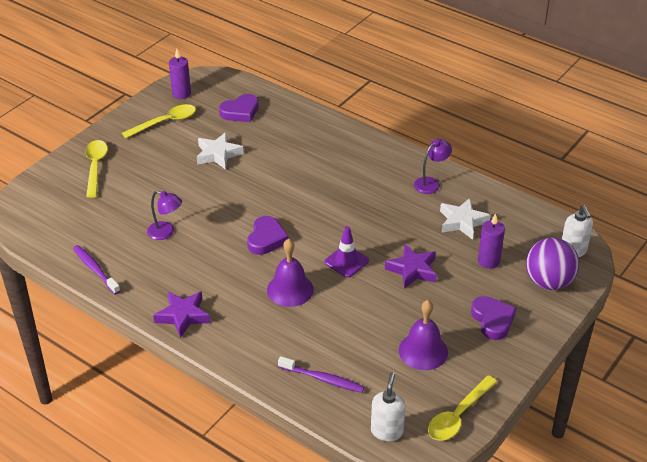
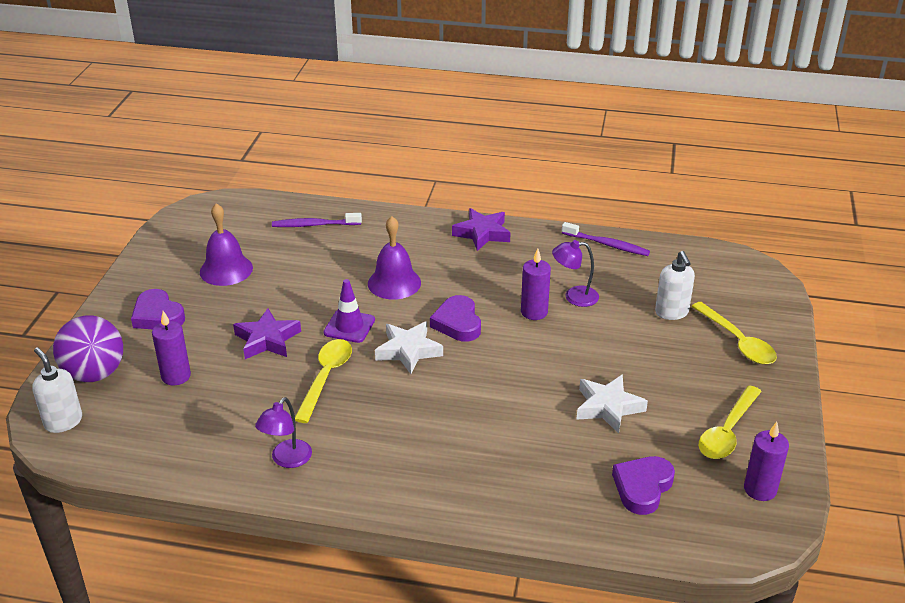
camera: 155 degrees right, 5 degrees down
(205, 230) = (534, 312): none -> purple candle
(387, 431) = (238, 207): white soap dispenser -> white soap dispenser (671, 312)
(458, 416) = (175, 232): yellow spoon -> yellow spoon (326, 377)
(462, 222) = (223, 416): white star -> white star (408, 351)

